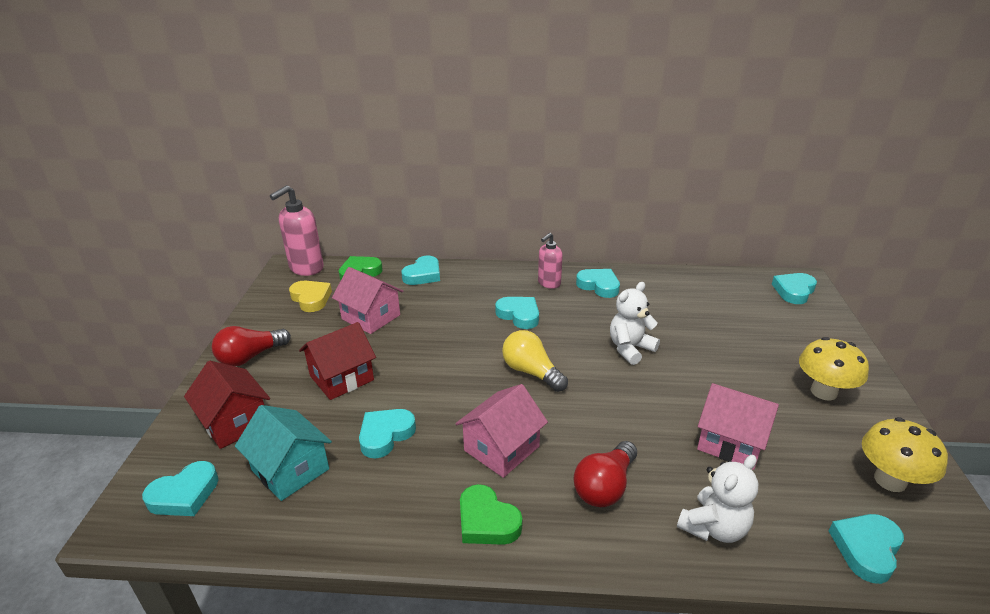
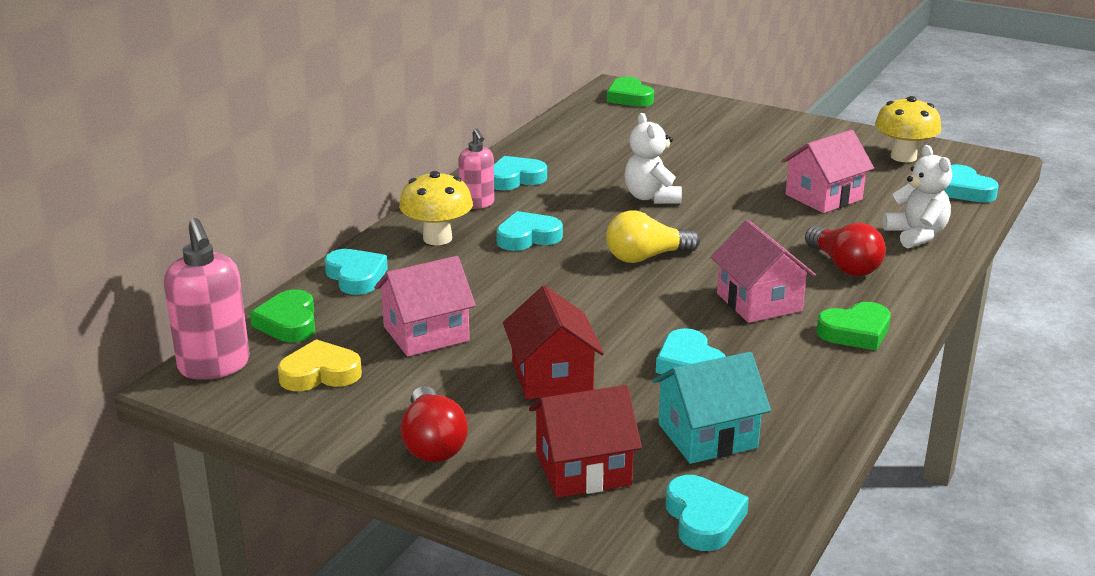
camera: 65 degrees left, 5 degrees down
(794, 291) = (629, 97): turquoise heart -> green heart
(823, 392) = (787, 140): yellow mushroom -> yellow mushroom (437, 238)

